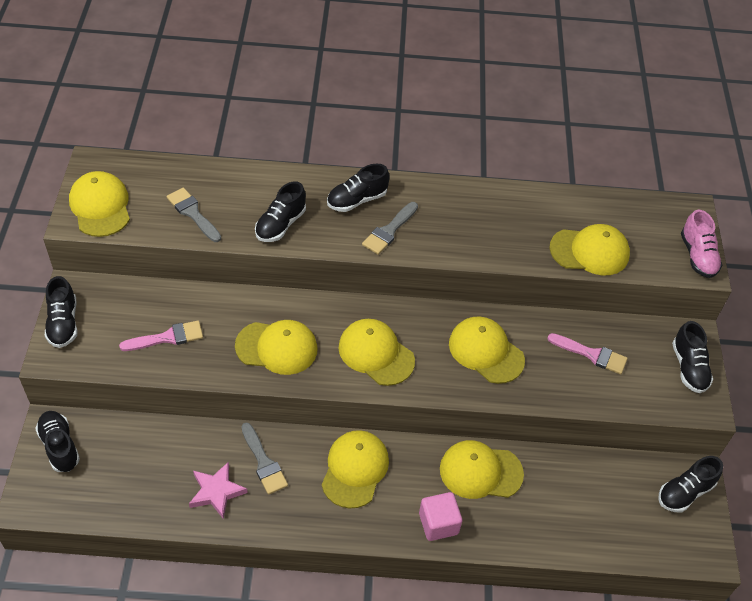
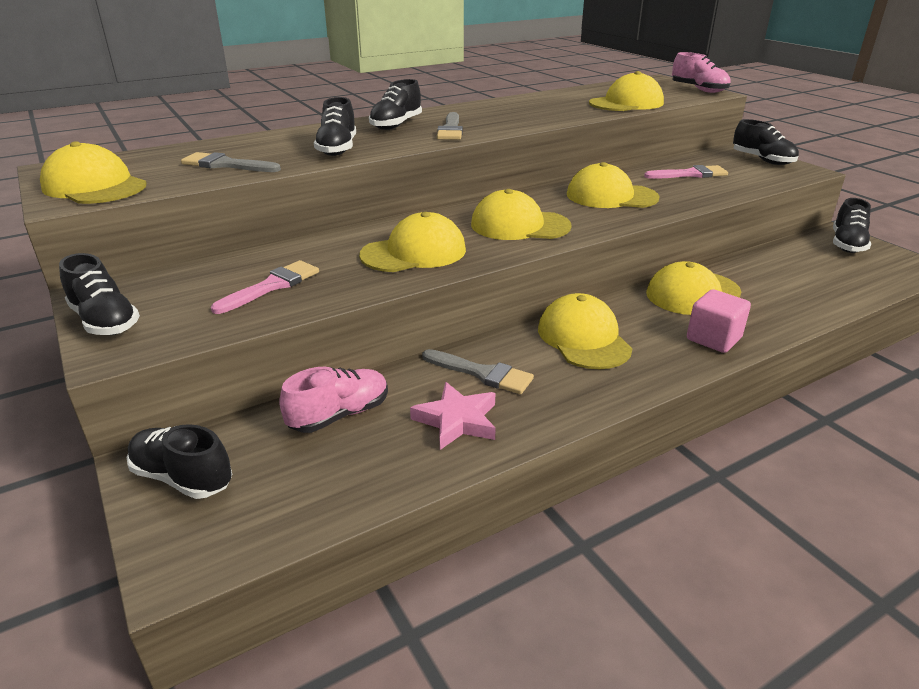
camera: 30 degrees left, 20 degrees down
(160, 447) = (339, 415): none -> pink shoe

